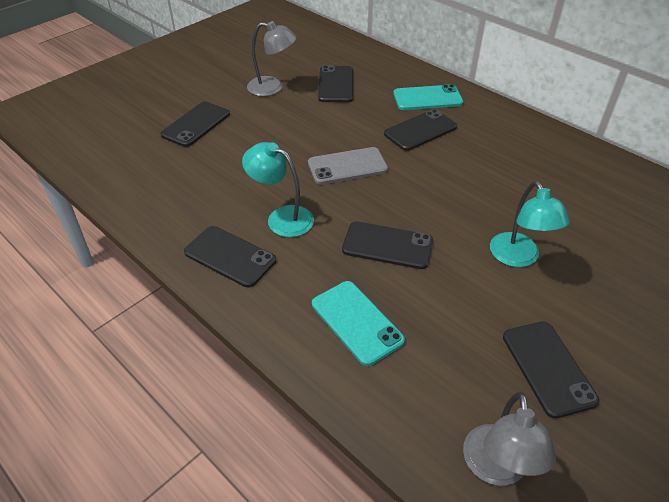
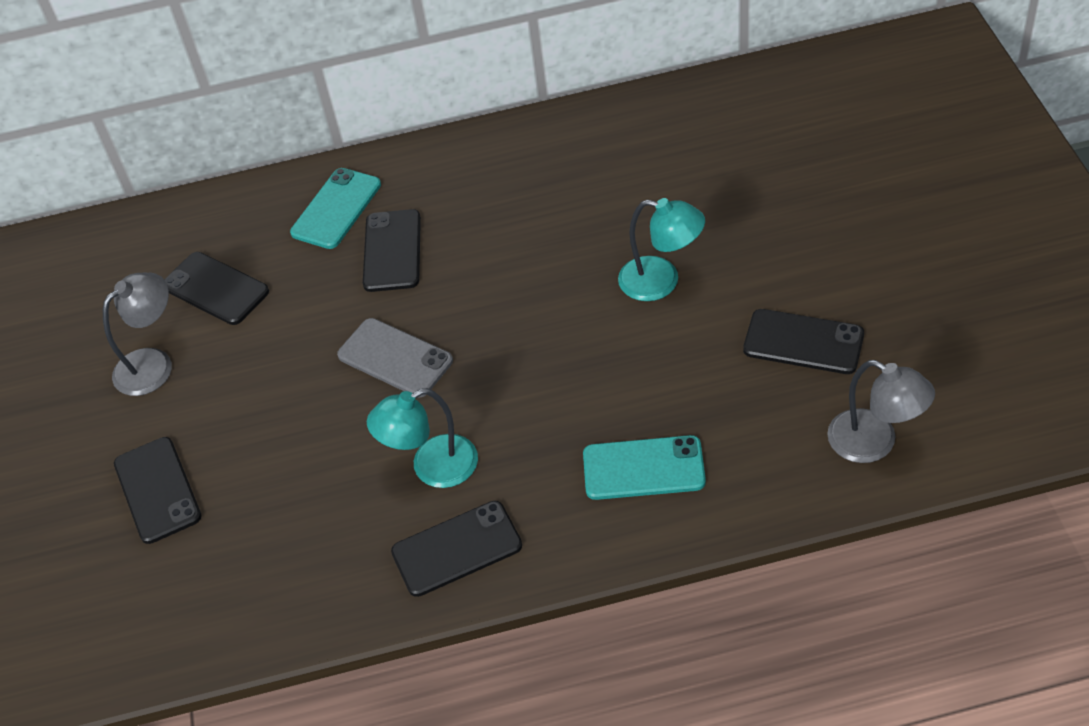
camera: 50 degrees left, 5 degrees up
(347, 166) = (395, 358): grey phone -> grey phone turned 75 degrees counterclockwise
(387, 245) = (558, 386): black phone -> none

